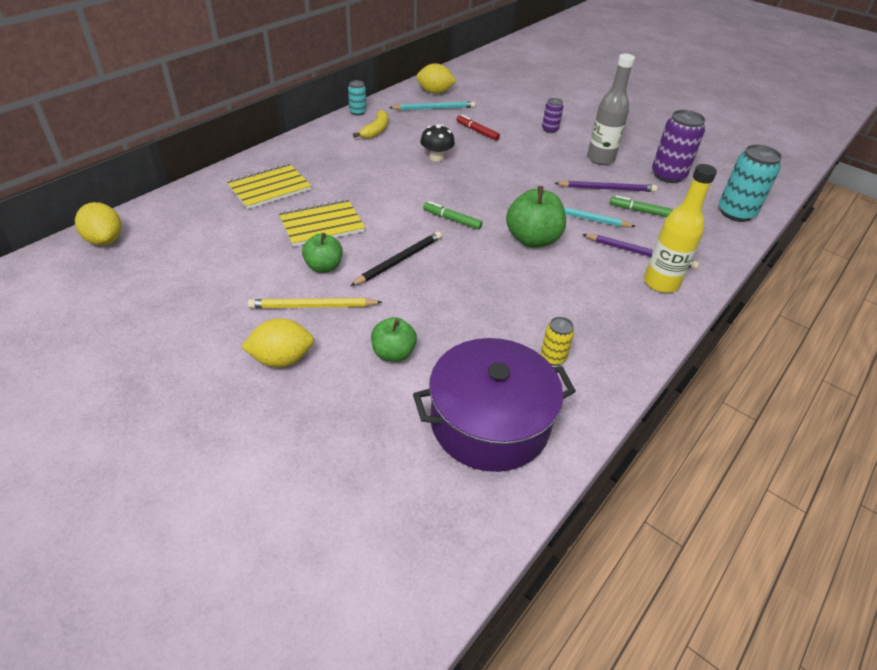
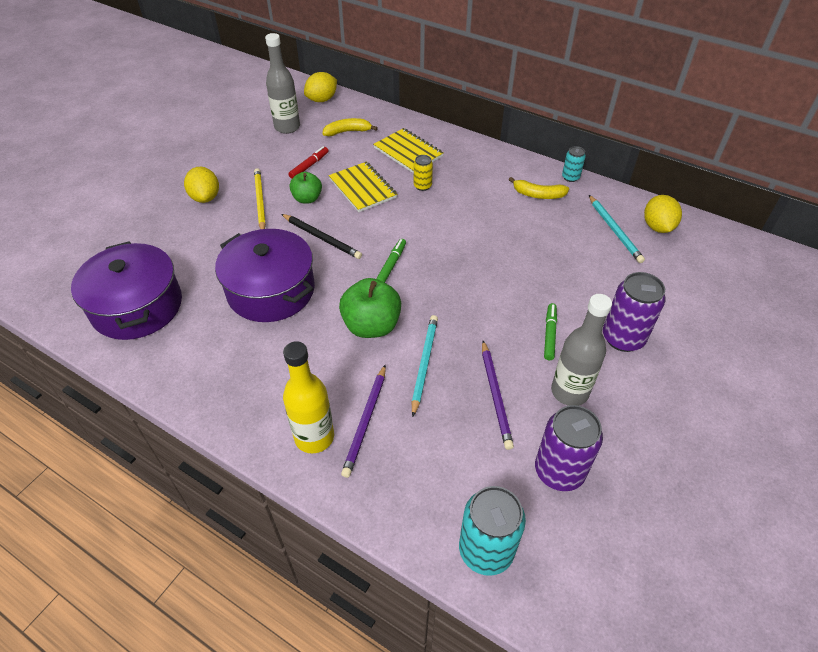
camera: 85 degrees right, 5 degrees up
(153, 275) = (287, 127): none -> grey bottle
(200, 225) = (348, 132): none -> yellow banana
(393, 353) = (210, 248): green apple -> none
(436, 157) = (504, 243): black mushroom -> none
(477, 131) = (579, 270): red marker -> red marker (309, 166)
(477, 302) = (271, 290): none -> purple pot
(550, 129) = (623, 338): purple can -> purple can, size x1.90
(553, 357) = (202, 343): yellow can -> yellow can (422, 186)
(639, 211) = (455, 427): green marker -> green marker (549, 334)

